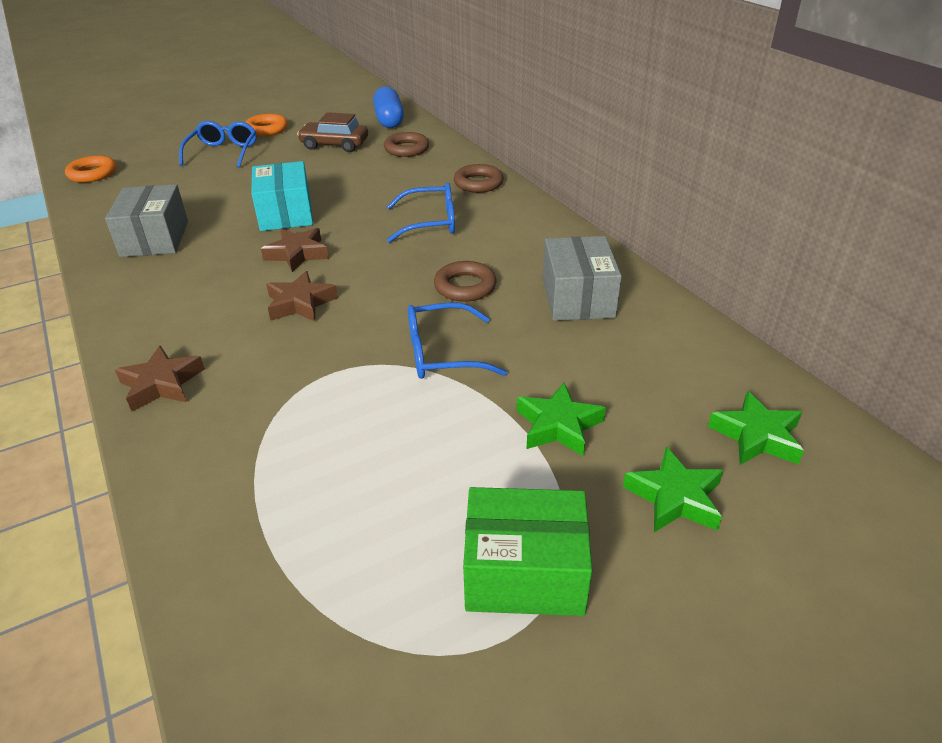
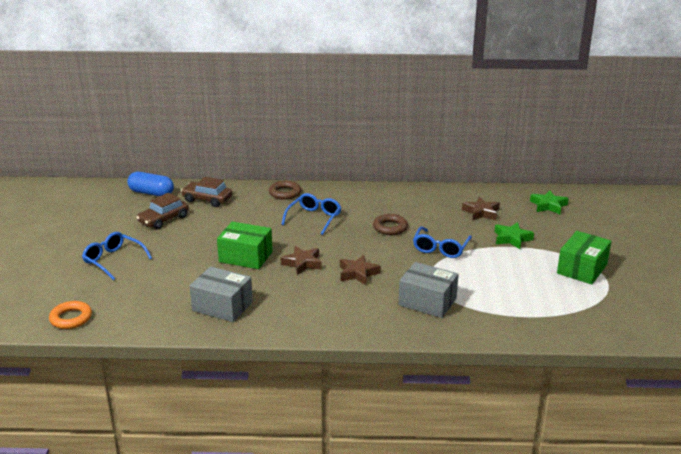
camera: 60 degrees left, 10 degrees down
(161, 384) = (395, 326): brown star -> brown star (481, 212)
(266, 129) = (95, 237): orange ring -> none
(285, 214) = (245, 257): turquoise box -> green box
(406, 149) = (207, 199): brown ring -> brown car
(577, 298) = (428, 206): grey box -> grey box (427, 302)
(674, 497) = (567, 231): green star -> none

